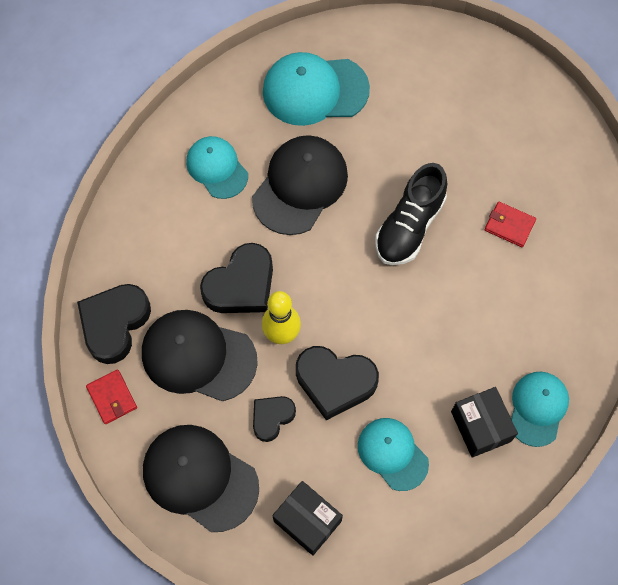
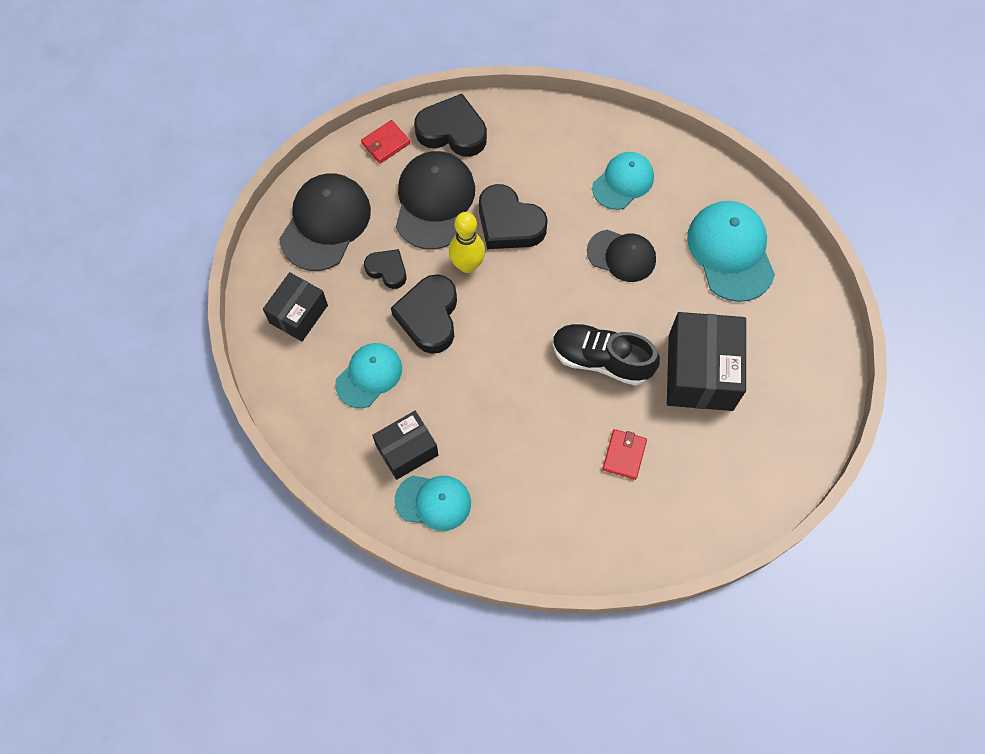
camera: 80 degrees right, 0 degrees up
(300, 186) = (621, 256): black cap -> black cap, size x0.65
(435, 143) = (700, 372): none -> black box

